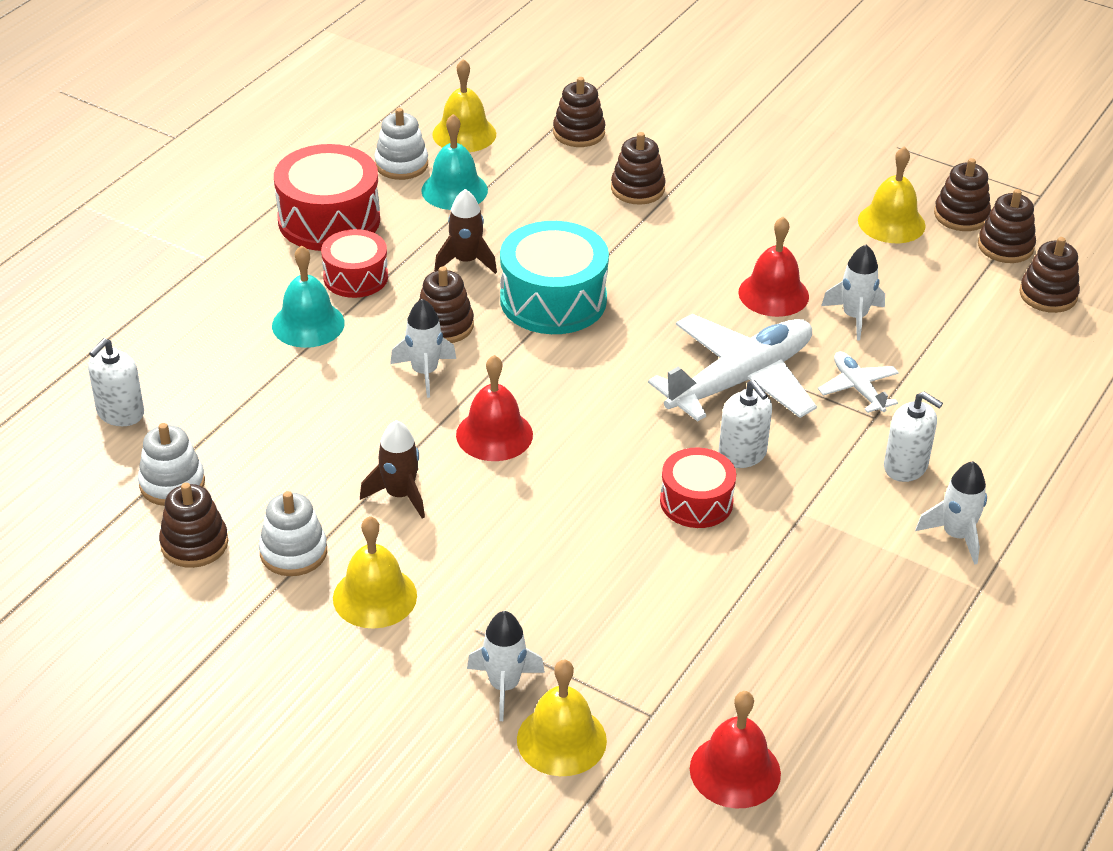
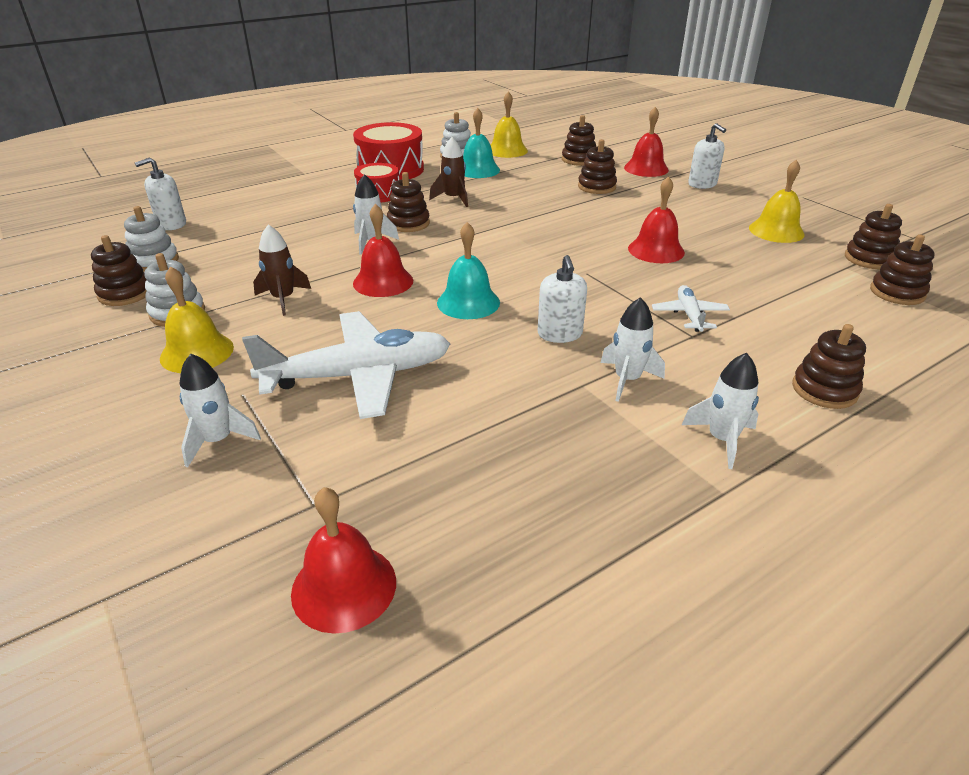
camera: 25 degrees right, 5 degrees down
(308, 324) = (326, 208): turquoise bell -> turquoise bell (468, 302)
(553, 300) = (492, 225): turquoise drum -> none
(561, 740) = (217, 499): yellow bell -> none
(679, 132) = (646, 168): none -> red bell
(696, 502) = (496, 355): red drum -> none
(740, 380) = (593, 290): white plane -> white plane (358, 376)
(854, 317) = (713, 274): white rocket -> white rocket (627, 380)
(905, 466) = (701, 375): white soap dispenser -> white soap dispenser (702, 184)
(961, 215) = (837, 236): brown stacking toy -> brown stacking toy (824, 390)

